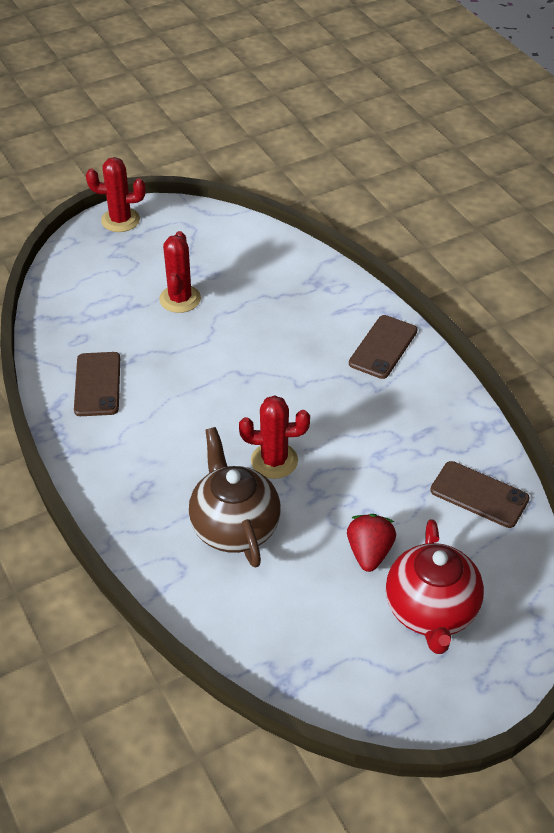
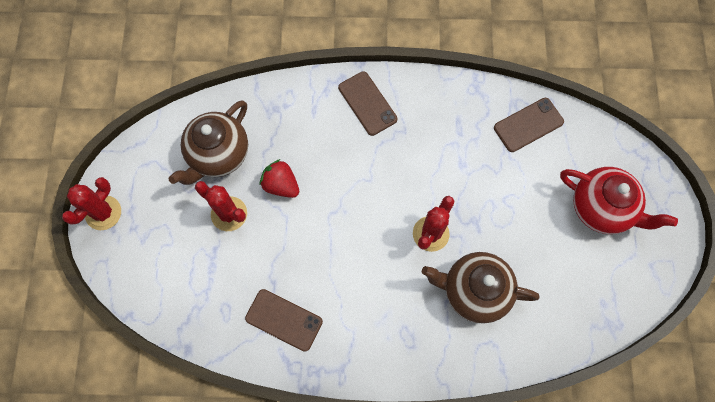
camera: 60 degrees left, 25 degrees up
(235, 266) = (218, 155): none -> brown teapot
(369, 553) = (539, 218): red strawberry -> red strawberry (281, 185)

